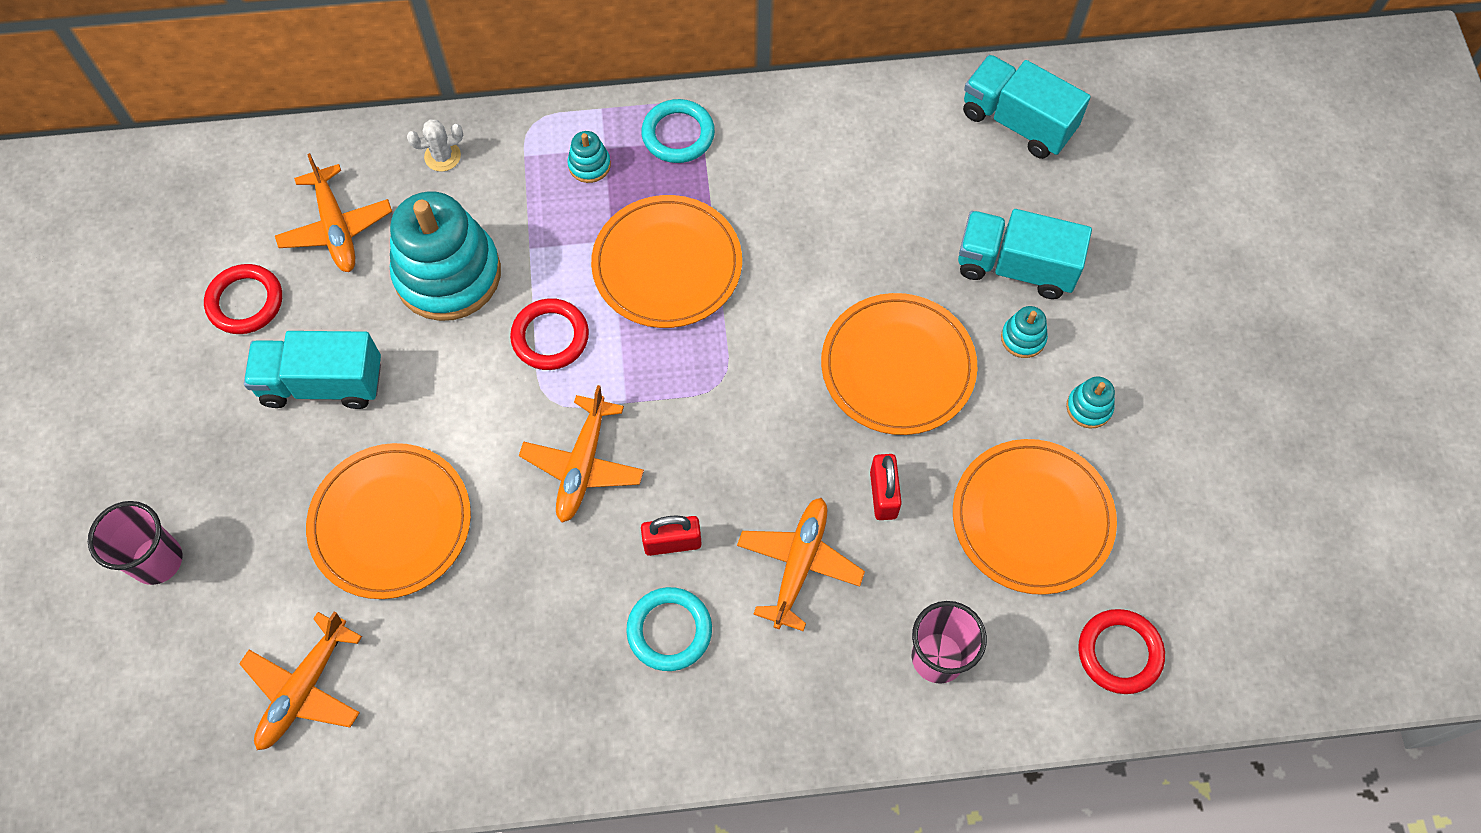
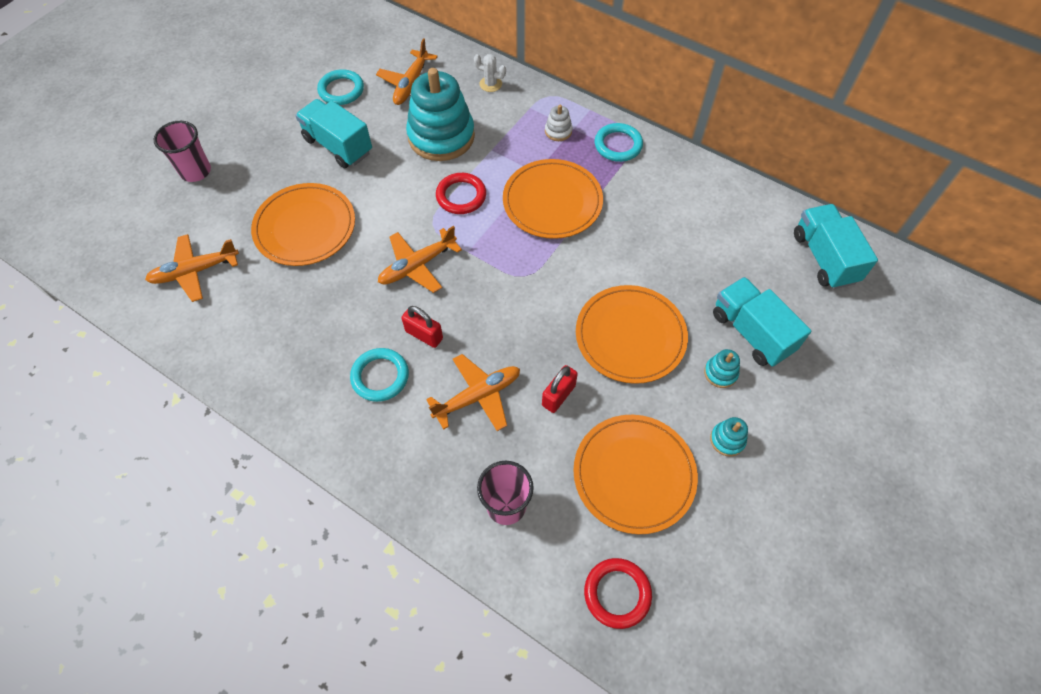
camera: 40 degrees right, 5 degrees down
(245, 302) = (341, 90): red ring -> turquoise ring
(589, 165) = (558, 131): turquoise stacking toy -> white stacking toy

